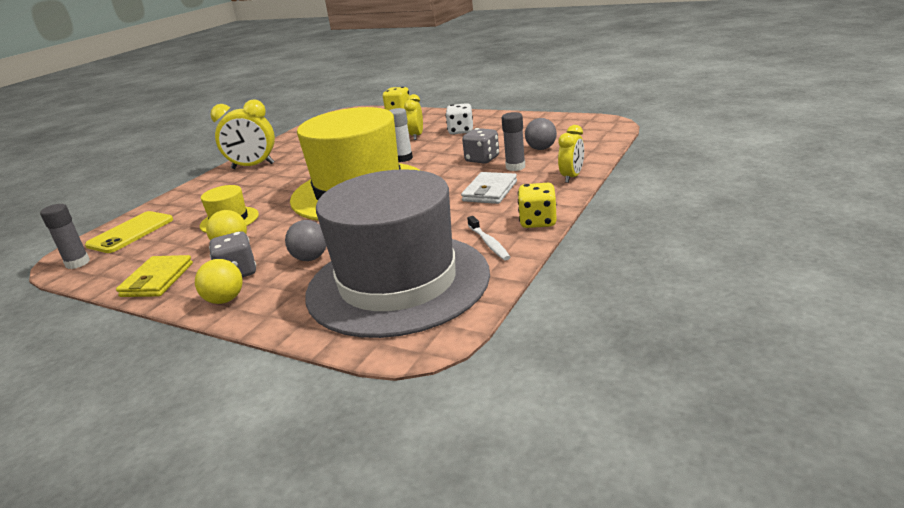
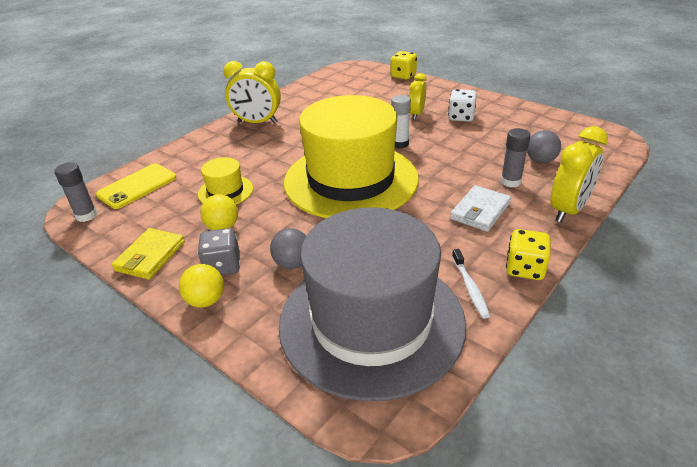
camera: 10 degrees right, 10 degrees up
(482, 159) = (478, 162): grey dice -> none
(572, 177) = (568, 210): yellow clock -> yellow clock, size x1.60

